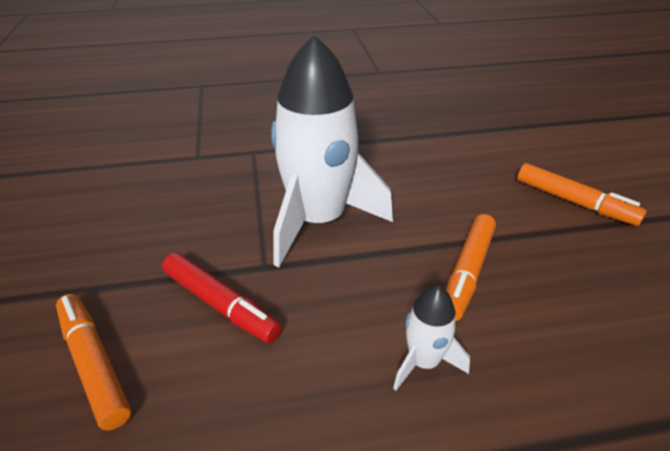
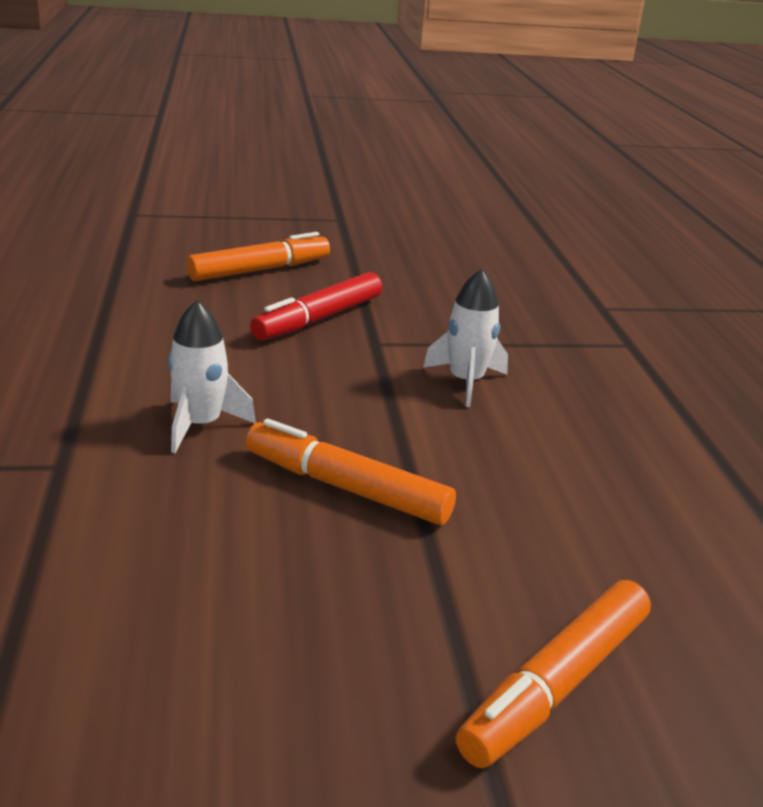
camera: 90 degrees right, 10 degrees down
(318, 220) = (465, 381): white rocket -> white rocket, size x0.45

